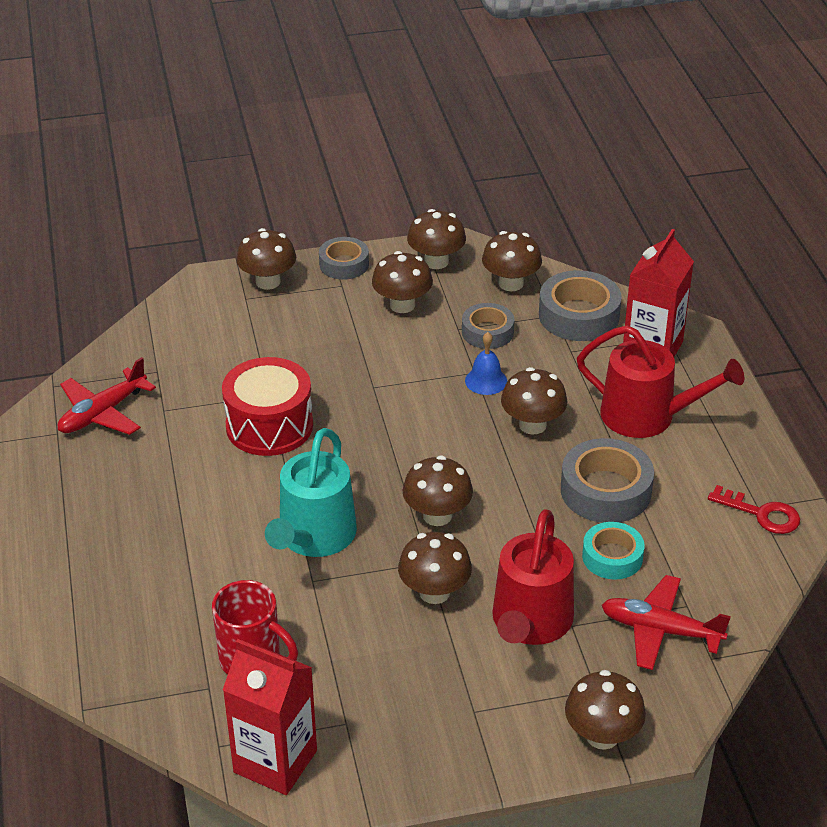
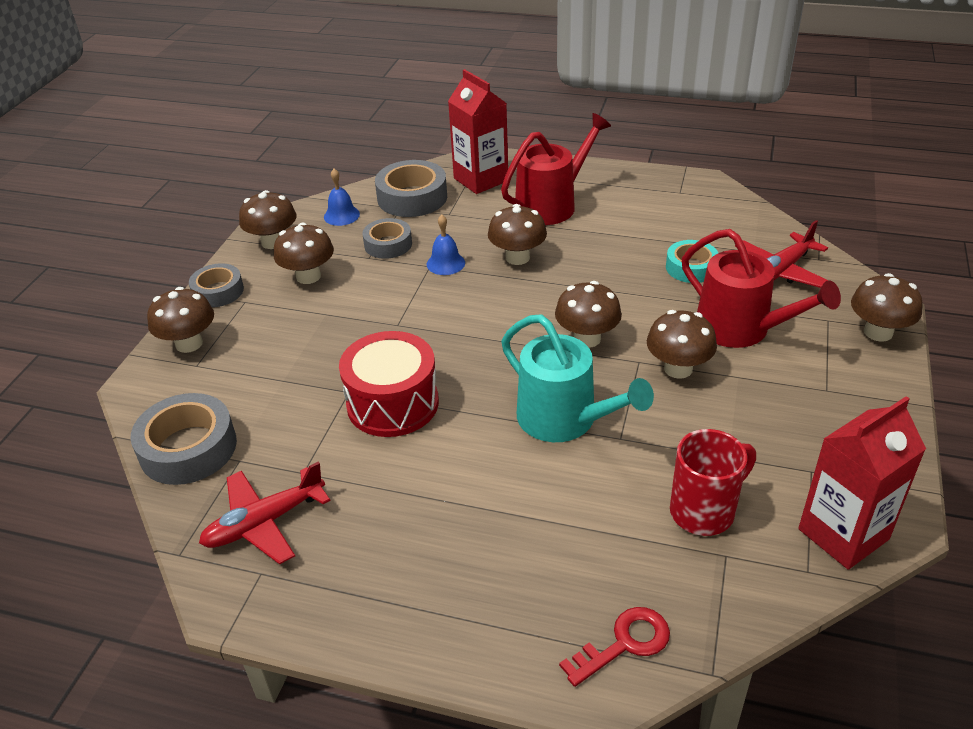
camera: 60 degrees left, 0 degrees up
(103, 413) = (264, 523): red plane -> red plane turned 75 degrees clockwise
(511, 283) = (341, 215): brown mushroom -> blue bell
(605, 490) = (617, 248): grey tape -> grey tape (188, 448)
(761, 514) = (687, 193): red key -> red key (624, 643)

